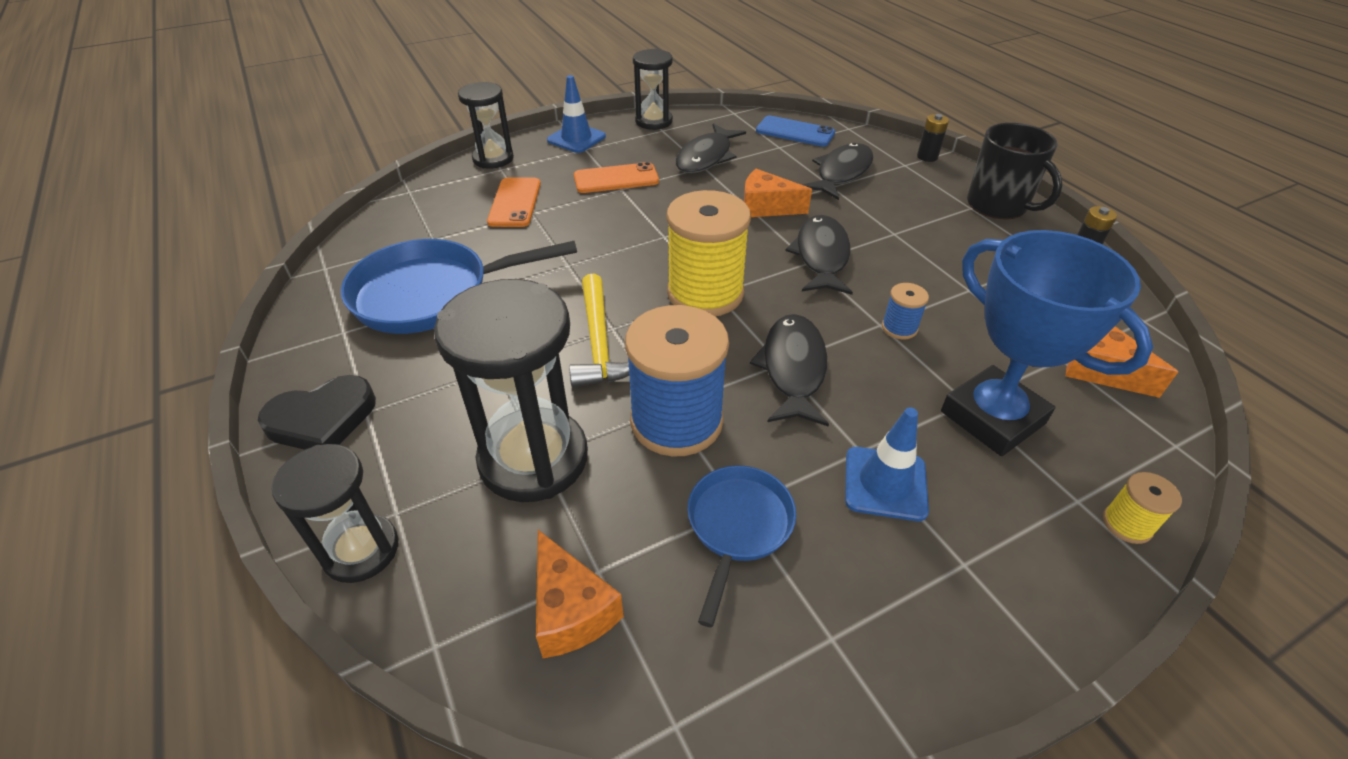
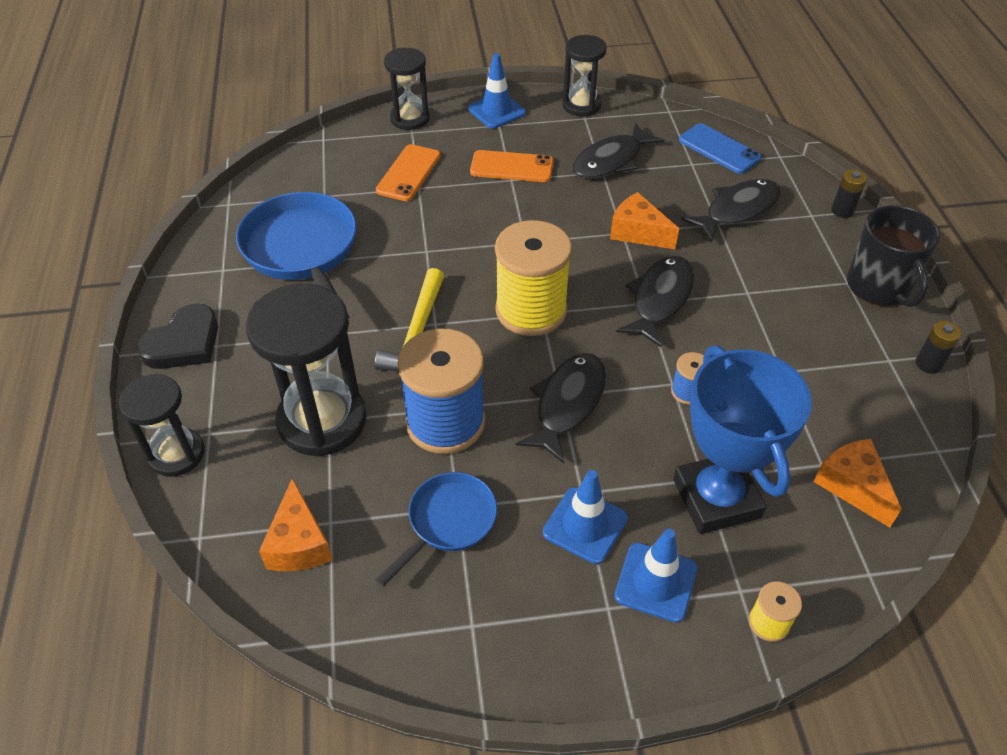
camera: 20 degrees right, 5 degrees up
(322, 419) = (184, 343): black heart -> black heart turned 45 degrees counterclockwise
(432, 294) = (303, 251): blue pan -> blue pan turned 60 degrees clockwise
(993, 519) = (656, 582): none -> blue traffic cone

